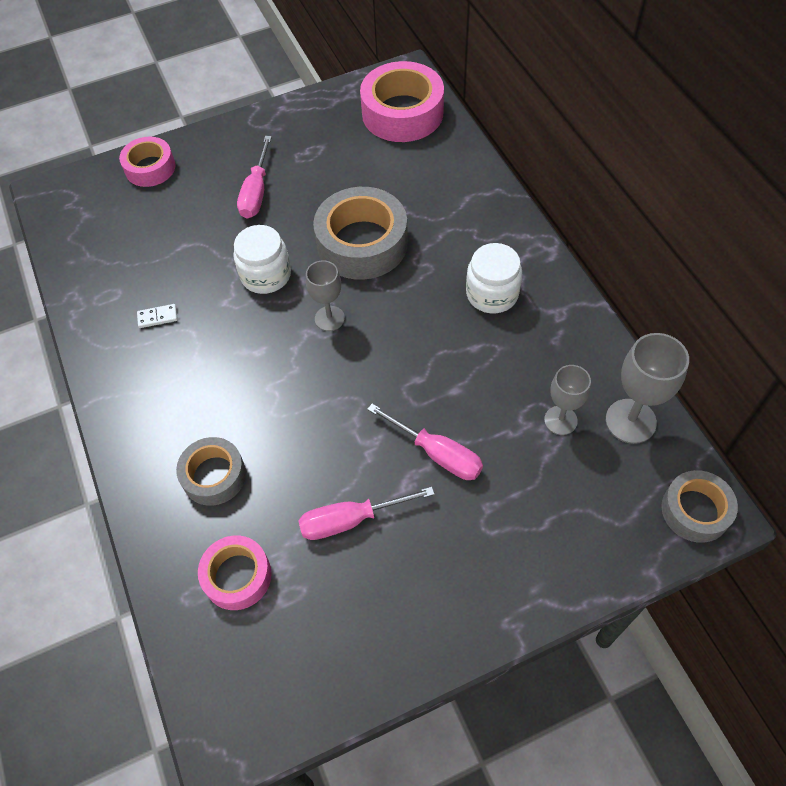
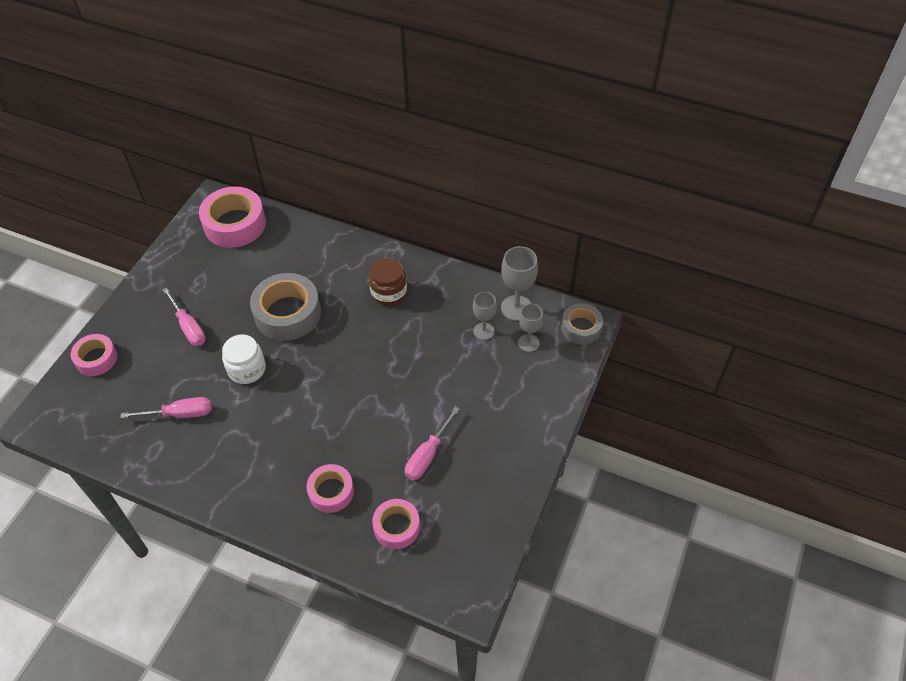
camera: 45 degrees left, 5 degrees down
(157, 317) = (203, 438): white domino -> none
(214, 475) = (331, 492): grey tape -> pink tape
(329, 318) = (311, 366): grey goblet -> grey goblet (528, 343)
(437, 453) = (439, 391): pink screwdriver -> pink screwdriver (180, 414)
(492, 294) = (389, 292): white jar -> brown jar

